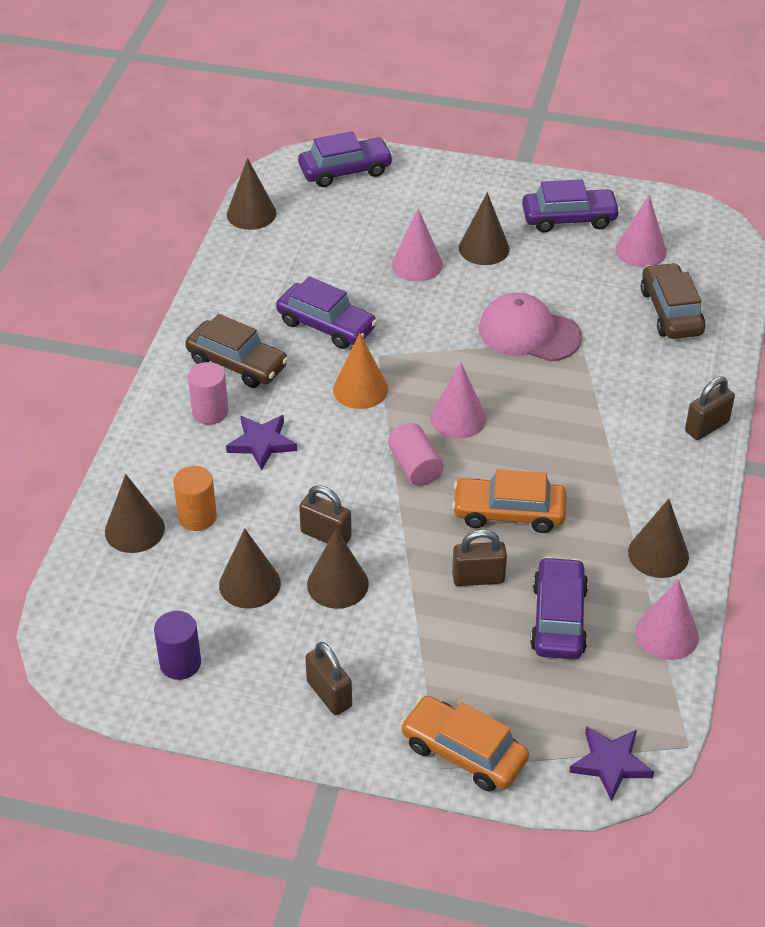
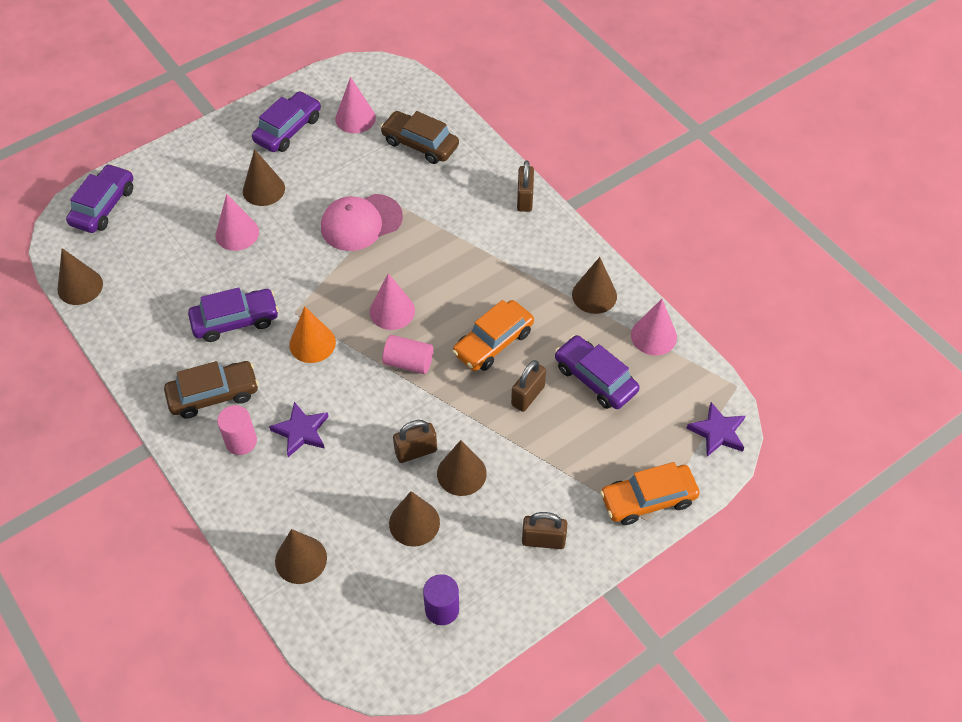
camera: 50 degrees left, 10 degrees up
(197, 517) = (327, 514): orange cylinder -> none

